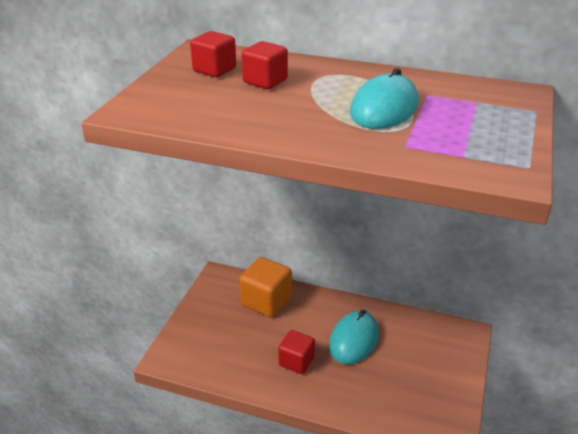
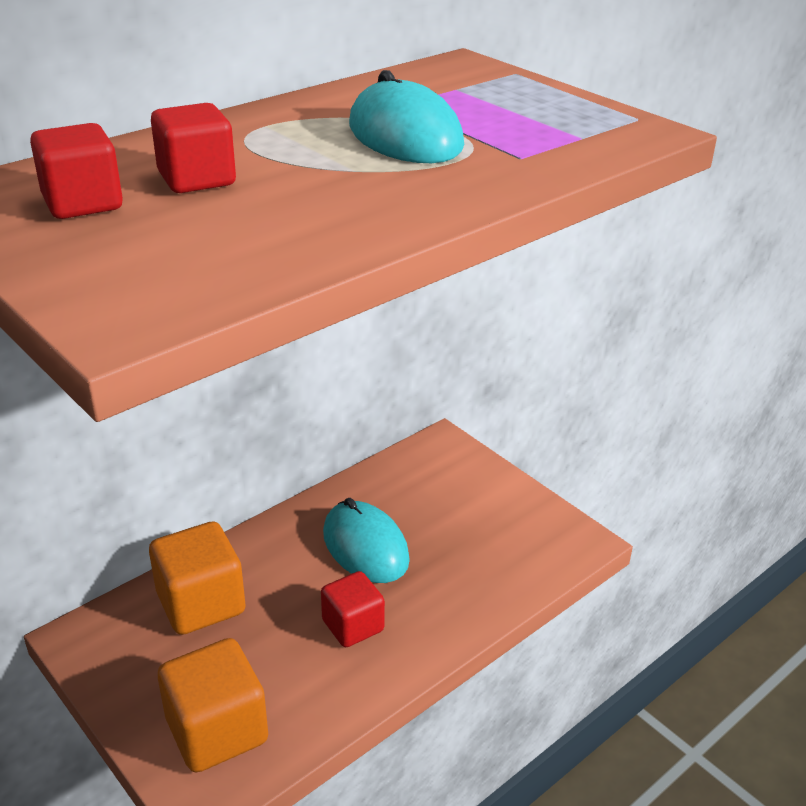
camera: 60 degrees left, 0 degrees up
(201, 345) = (217, 730): none -> orange cube

